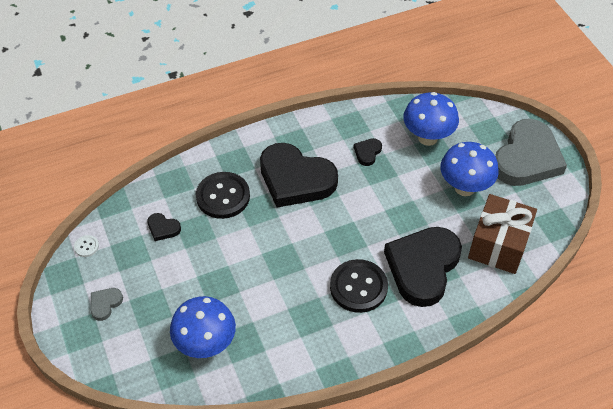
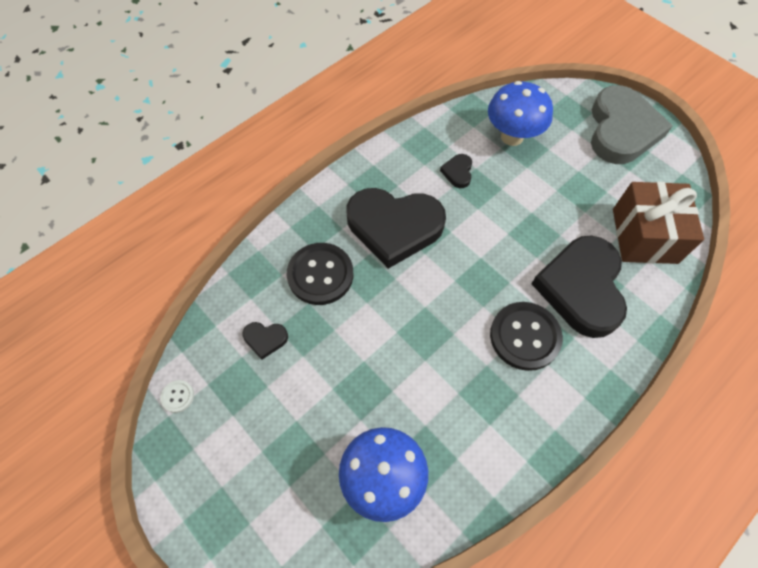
camera: 20 degrees left, 10 degrees up
(105, 304) = (233, 469): grey heart -> none
(464, 187) = (577, 181): blue mushroom -> none

